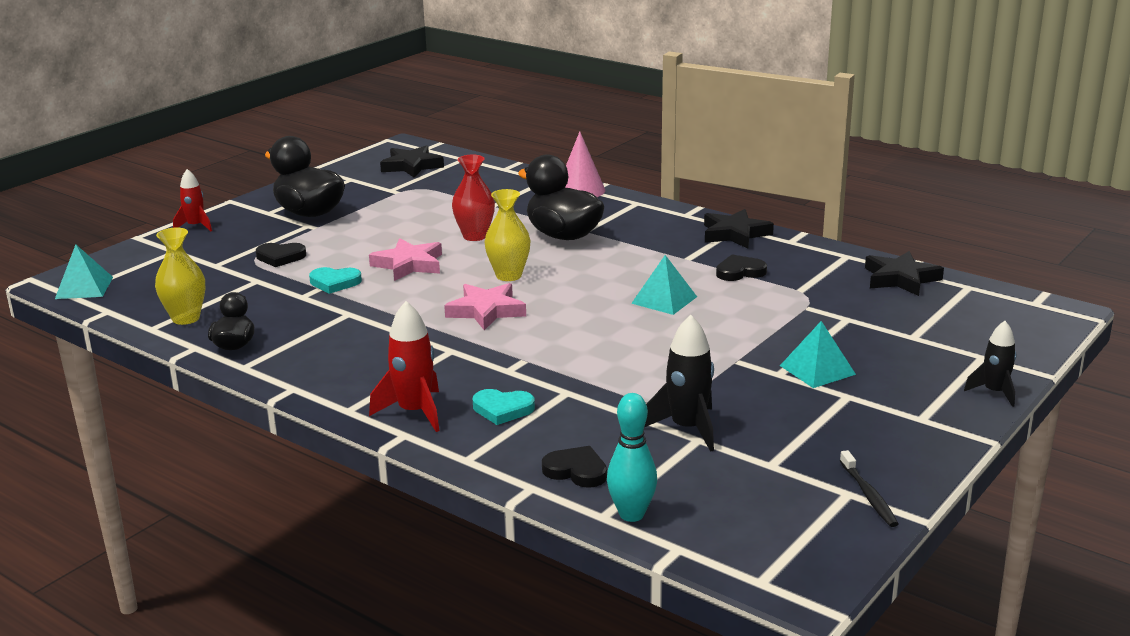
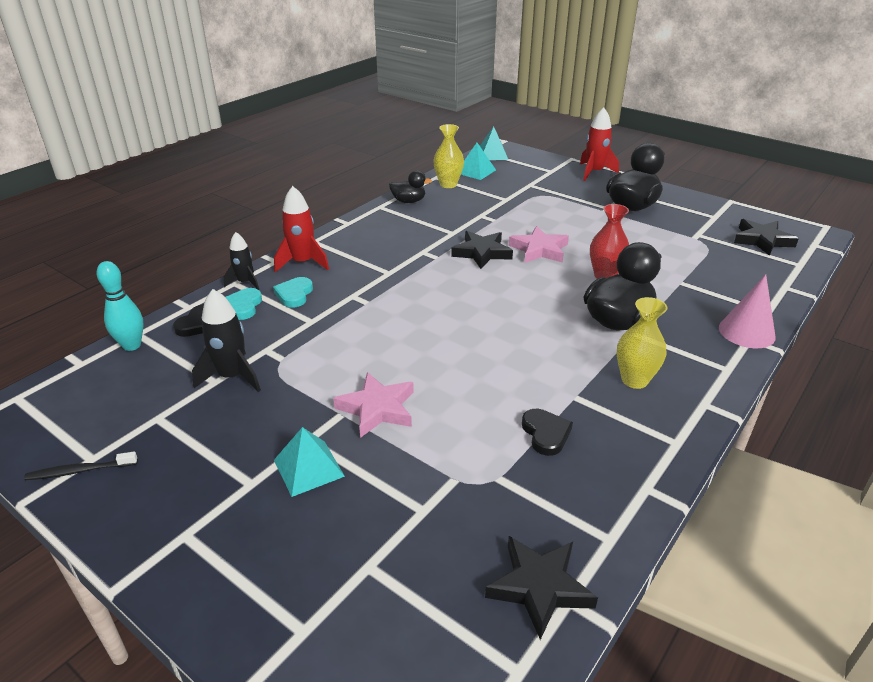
camera: 90 degrees right, 10 degrees up
(195, 226) = (594, 172): red rocket -> red rocket, size x1.52
(280, 257) = (546, 203): black heart -> none
(335, 283) = (503, 224): turquoise heart -> turquoise heart (243, 306)
(486, 311) = (454, 284): pink star -> pink star (377, 408)
(508, 276) = (522, 293): yellow vase -> yellow vase (634, 380)
(664, 300) = (473, 376): turquoise pyramid -> turquoise pyramid (475, 171)
(735, 234) = (656, 439): black star -> black star (482, 253)
(994, 392) = (212, 619): black rocket -> black rocket (245, 282)

